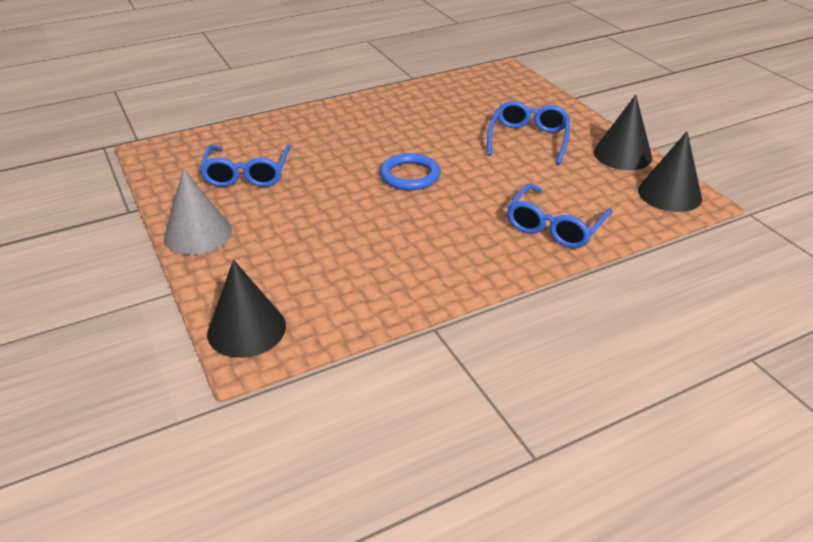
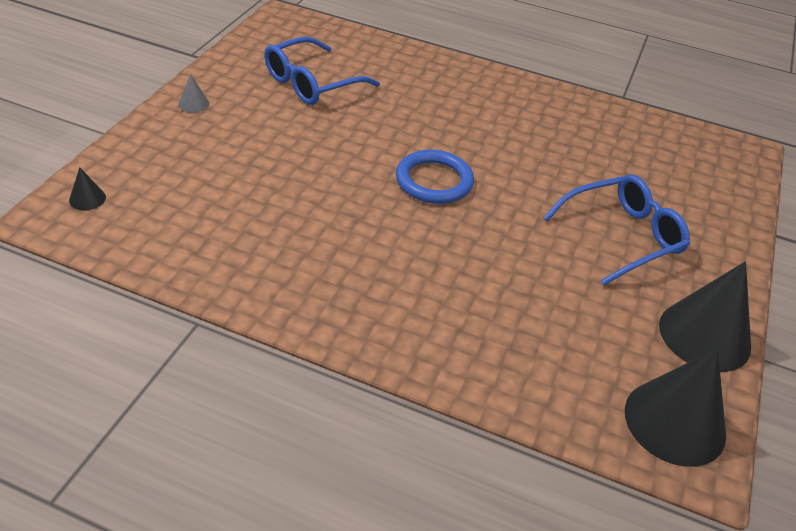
camera: 45 degrees right, 5 degrees up
(198, 234) = (193, 104): grey cone -> grey cone, size x0.42
(246, 329) = (87, 199): black cone -> black cone, size x0.42
(555, 226) = (471, 338): blue glasses -> none

